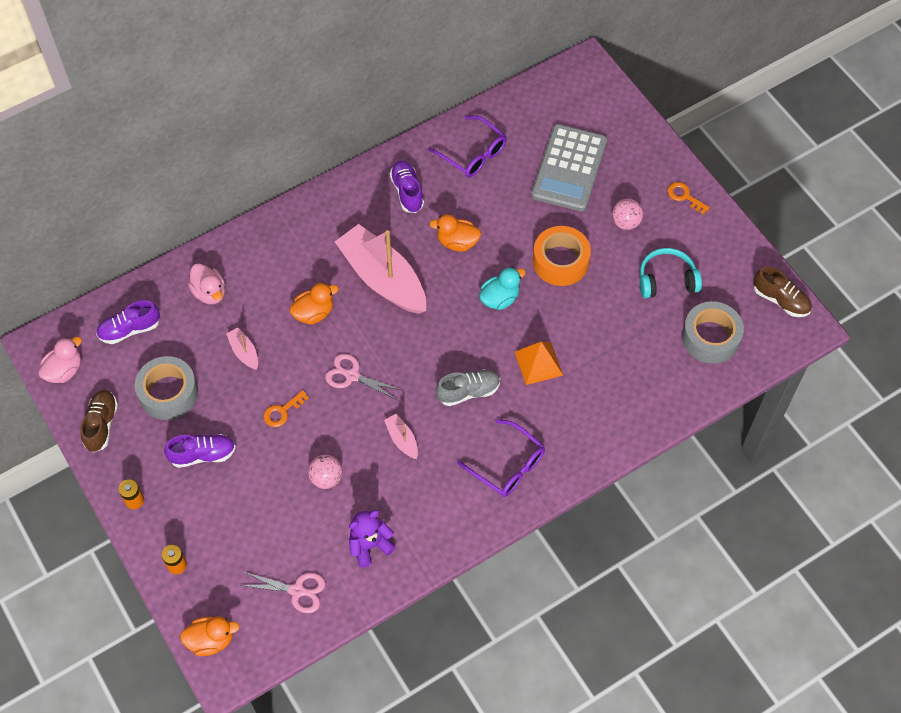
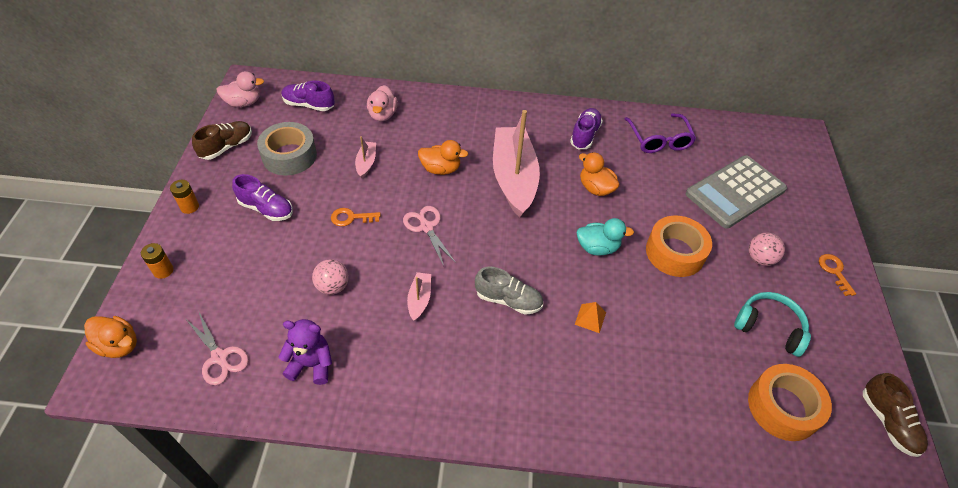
camera: 35 degrees right, 10 degrees down
(507, 465) = (489, 384): purple glasses -> none
(538, 363) = (590, 318): orange pyramid -> orange pyramid, size x0.61
(710, 337) = (783, 407): grey tape -> orange tape

